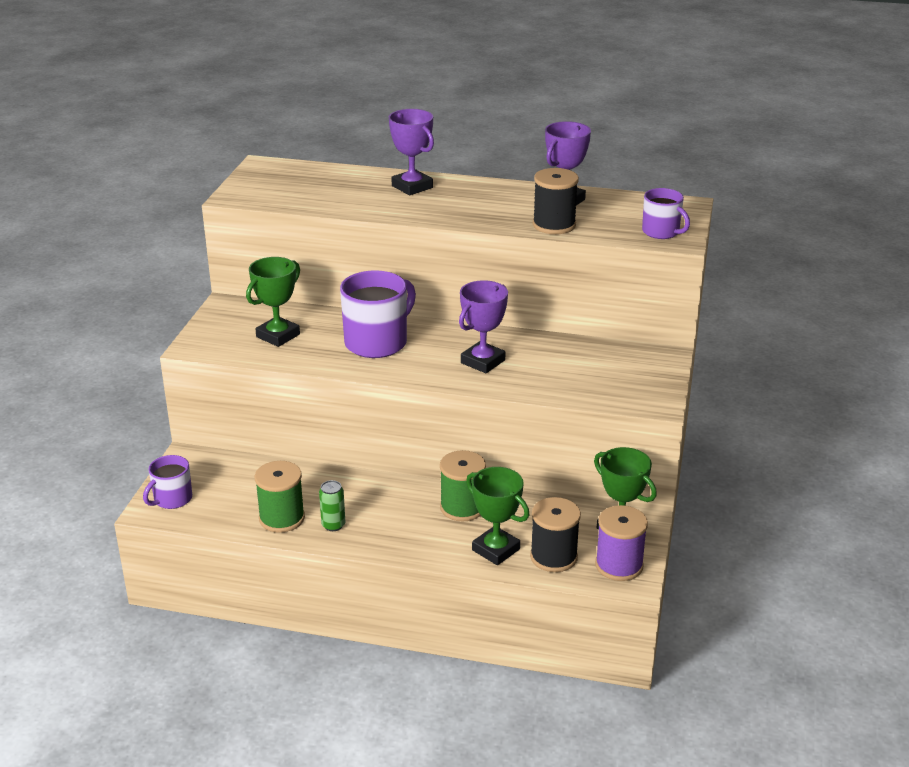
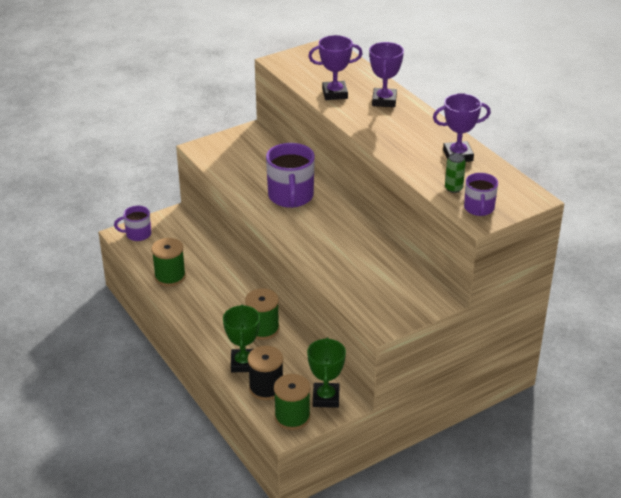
camera: 45 degrees right, 5 degrees up
(278, 336) = (248, 164): green trophy -> none
(333, 525) = (187, 296): green can -> green can (453, 188)
(377, 342) = (291, 197): purple mug -> purple mug turned 90 degrees clockwise
(482, 361) = (327, 241): purple trophy -> purple trophy (335, 94)
(554, 225) = (420, 169): black spool -> none
(619, 565) = (292, 417): purple spool -> green spool

